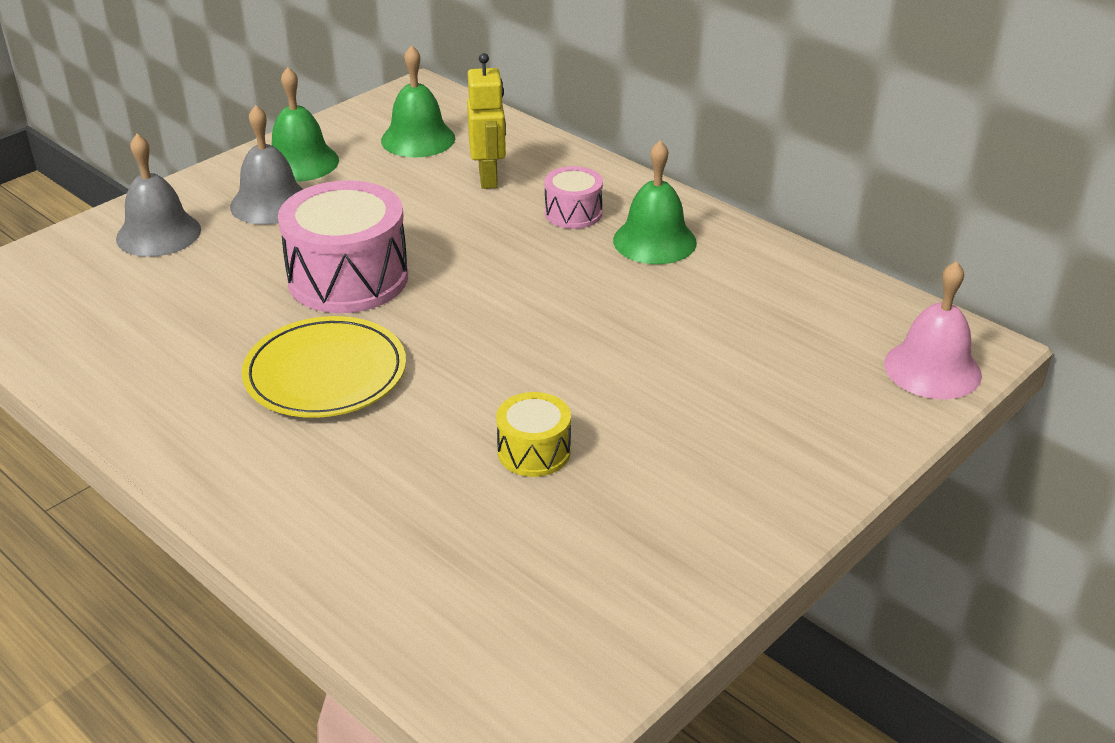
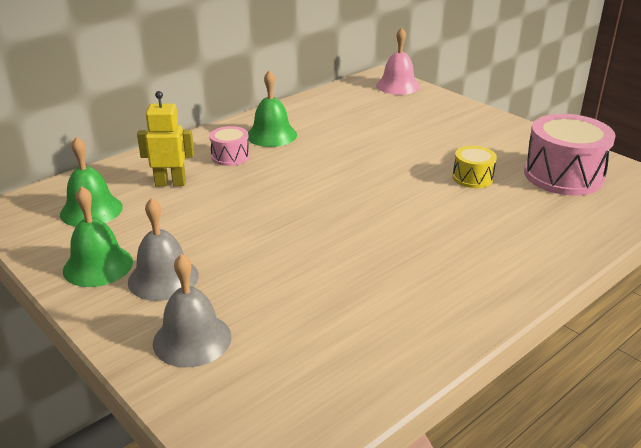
camera: 85 degrees left, 5 degrees down
(325, 373) = (404, 244): yellow plate -> none
(348, 278) = (289, 238): pink drum -> pink drum (563, 175)

